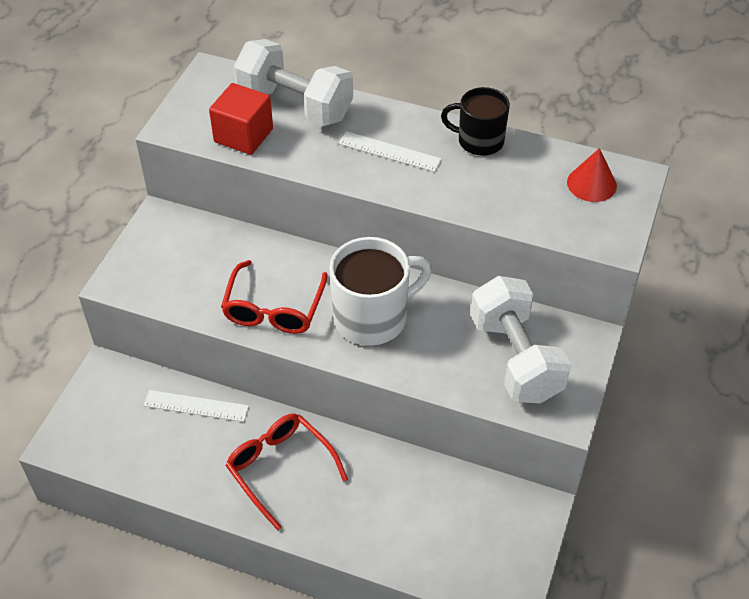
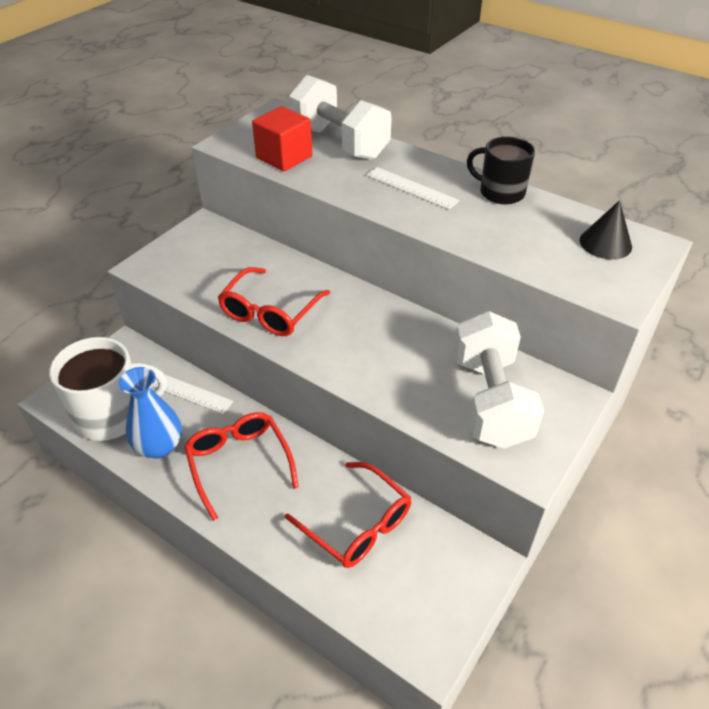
camera: 15 degrees right, 5 degrees down
(192, 470) = (159, 446): none -> blue vase
(372, 317) = (359, 336): white mug -> white mug (112, 415)
(415, 501) = (358, 525): none -> red glasses
(591, 184) = (605, 243): red cone -> black cone

